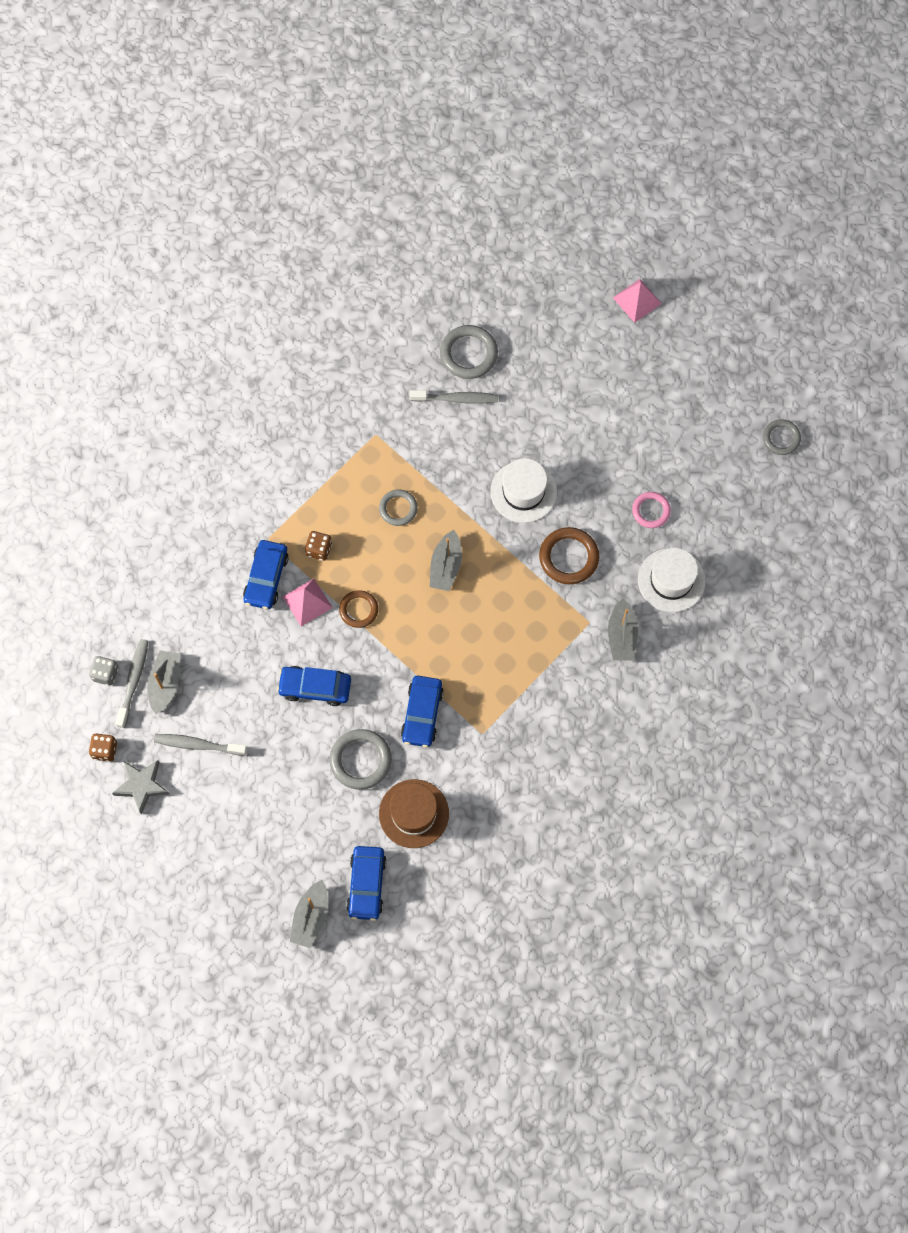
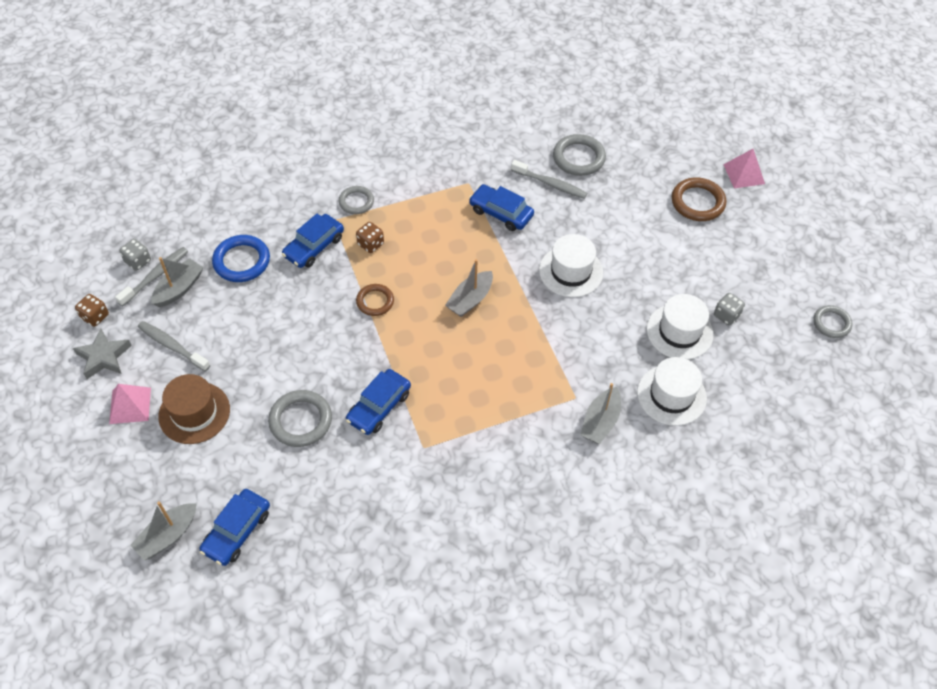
camera: 25 degrees right, 15 degrees down
(206, 626) = (241, 261): none -> blue ring
(307, 602) = (335, 278): pink pyramid -> pink pyramid (130, 405)
(315, 687) = (299, 345): blue car -> blue car (501, 213)
(398, 508) = (455, 241): grey ring -> grey ring (356, 202)
(414, 813) = (319, 488): brown hat -> brown hat (194, 413)
(568, 557) = (584, 337): brown ring -> brown ring (697, 202)
(651, 511) = (679, 332): pink ring -> white hat
(685, 473) = (726, 315): none -> grey dice

